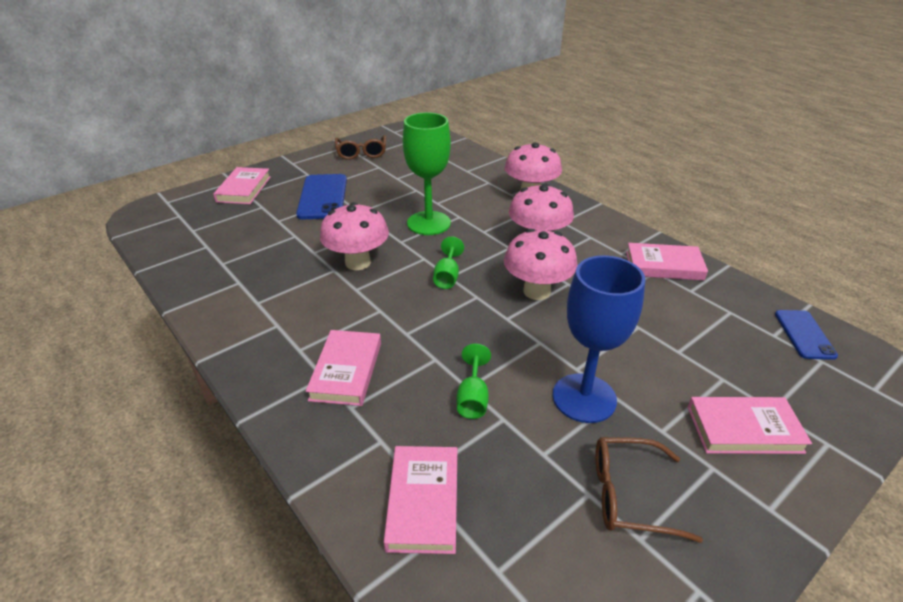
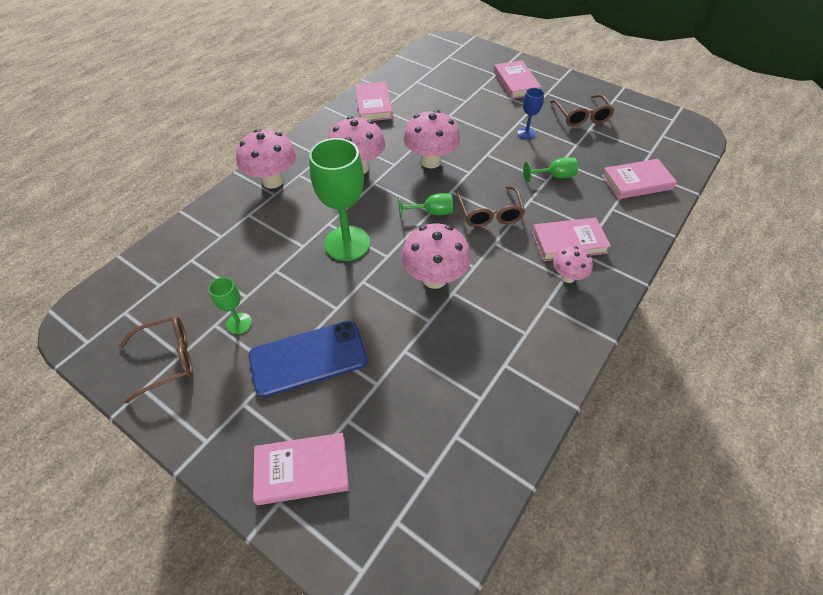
camera: 105 degrees left, 15 degrees up
(298, 352) = (567, 277): none -> pink mushroom
(373, 175) = (239, 323): none -> green goblet
(427, 317) = (489, 213): none -> brown glasses
(584, 398) = (526, 133): blue goblet -> blue goblet, size x0.49
(804, 334) = (427, 59): blue phone -> none

